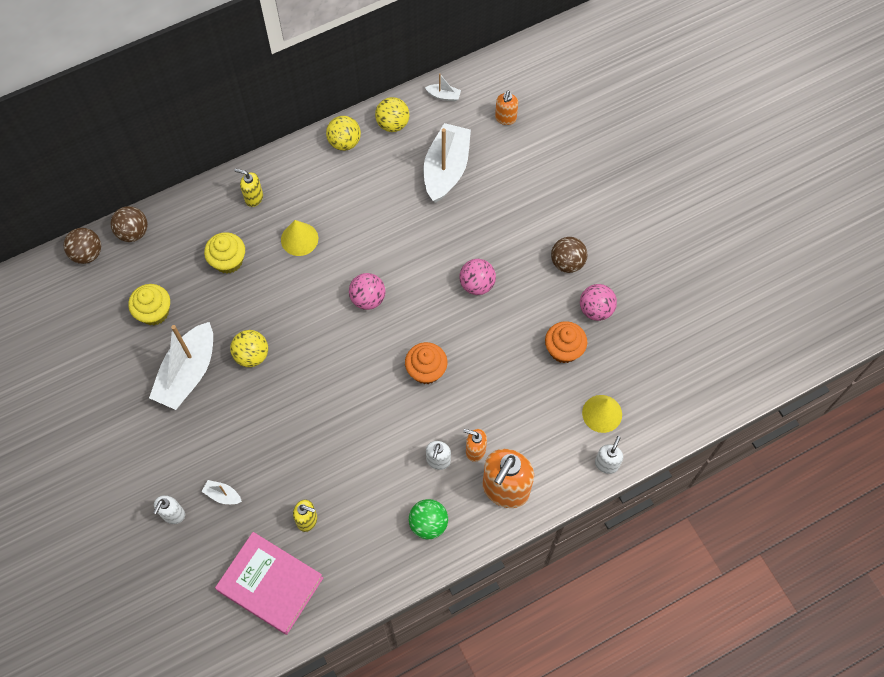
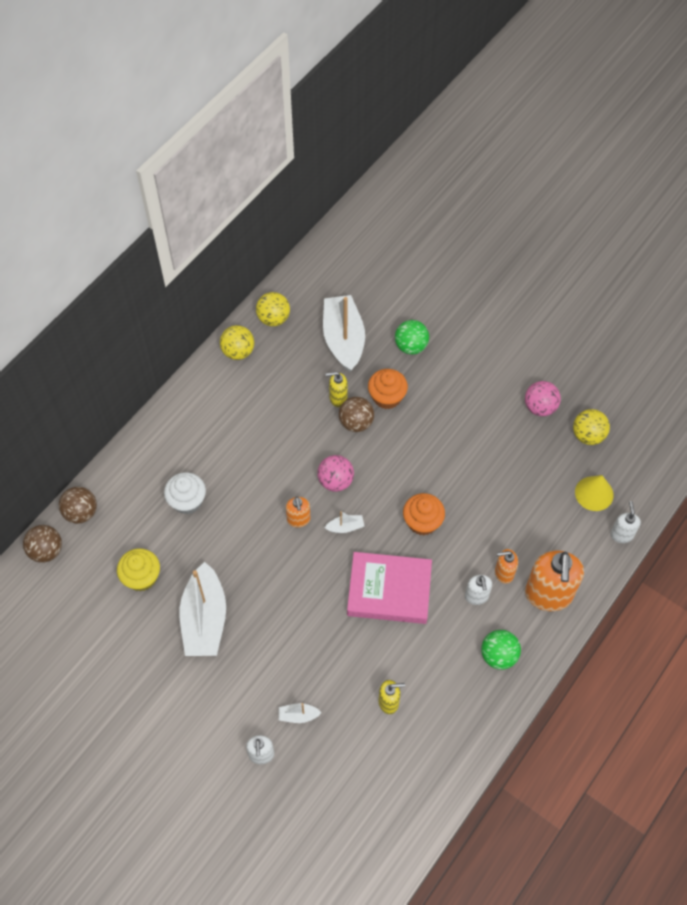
camera: 25 degrees left, 5 degrees down
(228, 261) = (187, 501): yellow cupcake -> white cupcake
(252, 355) = (256, 577): yellow ball -> yellow ball (588, 435)
(253, 198) = (180, 434): yellow soap dispenser -> yellow soap dispenser (338, 398)
(270, 584) = (387, 775): pink book -> pink book (389, 590)
(299, 239) = (243, 454): yellow cone -> none
(443, 96) = (306, 276): white boat -> white boat (345, 527)
(477, 284) = (426, 428): pink ball -> none
(505, 118) = (372, 275): orange soap dispenser -> orange soap dispenser (298, 519)
(505, 201) = (411, 346): none -> green ball
(563, 349) = (531, 453): orange cupcake -> orange cupcake (387, 397)
(567, 262) = (493, 377): brown ball -> brown ball (356, 423)

